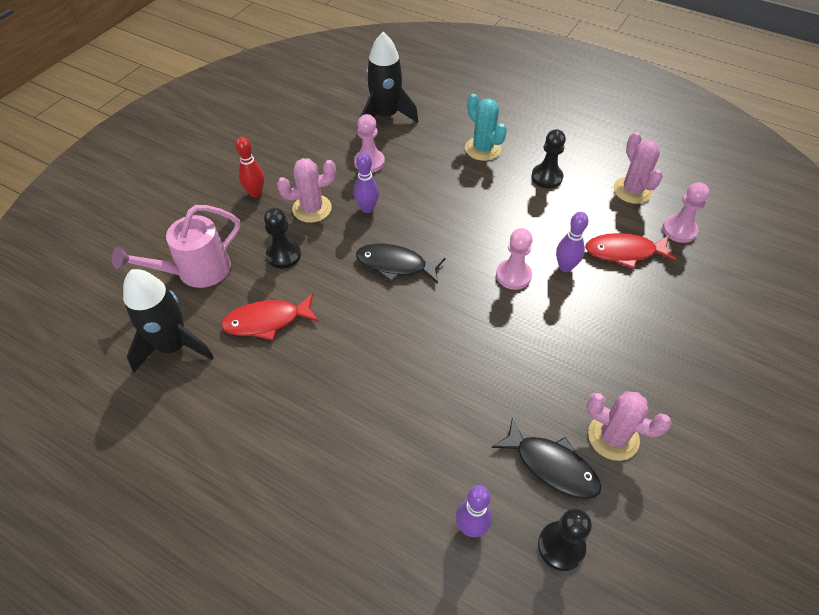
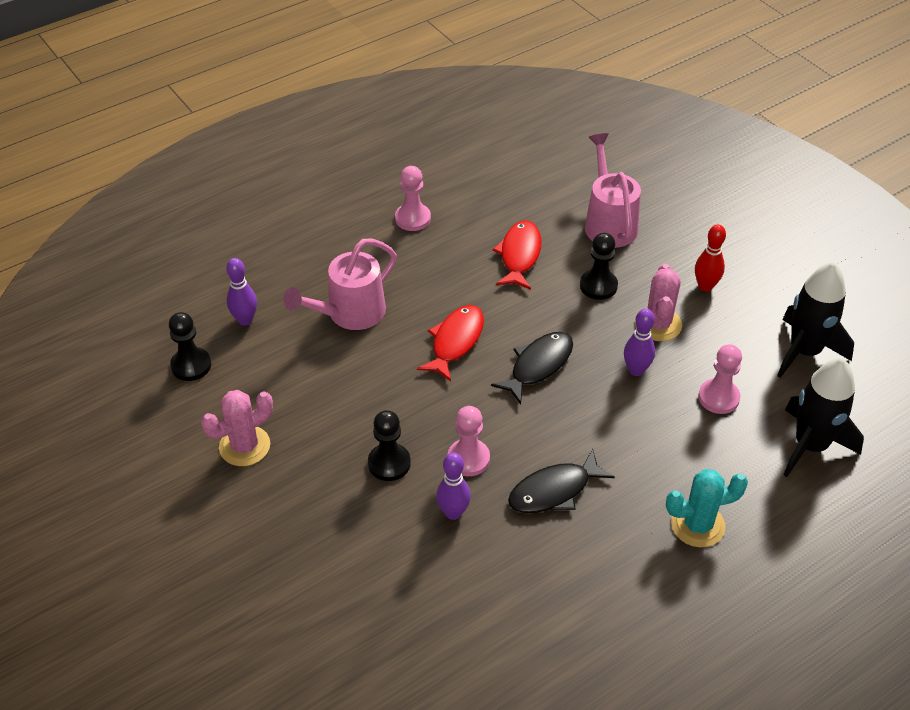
camera: 115 degrees right, 5 degrees down
(173, 346) = (526, 195): black rocket -> black rocket (804, 351)
(410, 428) = (349, 314): none -> pink watering can
(546, 177) = (609, 571): black pawn -> black pawn (389, 463)
(551, 466) = (253, 390): black fish -> black fish (554, 491)
(624, 252) = (441, 585): red fish -> red fish (455, 341)
(632, 190) = (538, 660): pink cactus -> none
(679, 230) = (442, 671): pink pawn -> pink pawn (413, 218)

